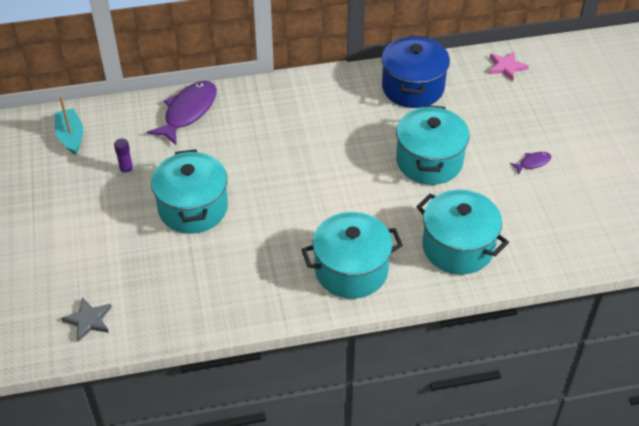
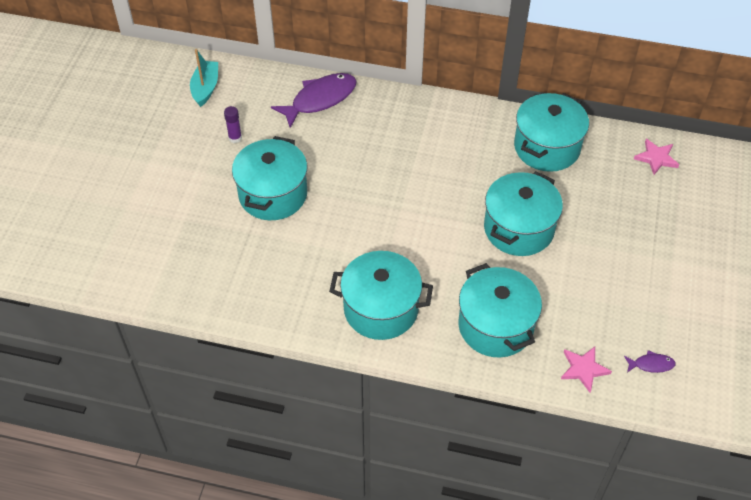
camera: 25 degrees right, 5 degrees up
(88, 320) = (128, 265): grey star -> none
(413, 87) = (547, 147): blue pot -> turquoise pot
(533, 163) = (623, 268): purple fish -> purple fish (651, 364)
(550, 254) = (583, 369): none -> pink star

